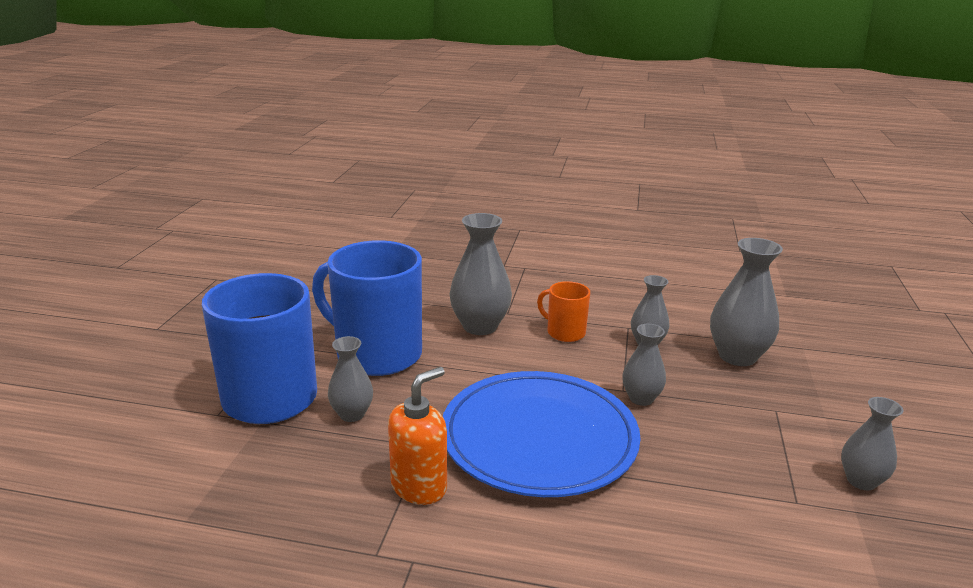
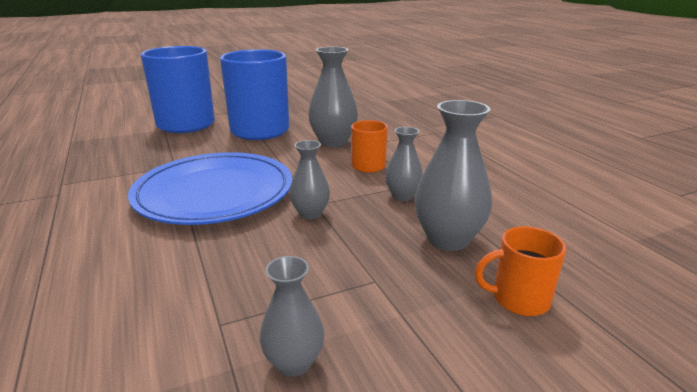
camera: 55 degrees right, 0 degrees up
(352, 414) = (189, 142): grey vase -> none
(419, 486) = (131, 176): orange soap dispenser -> none
(831, 367) = (518, 299): none -> orange mug

